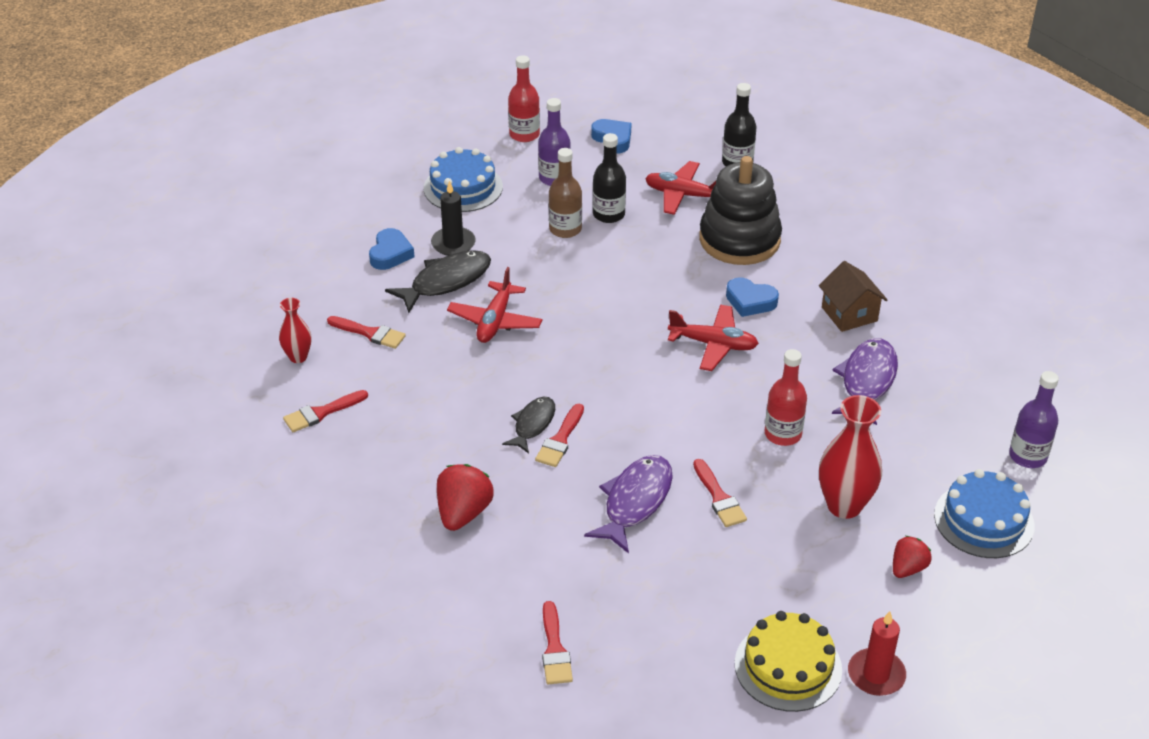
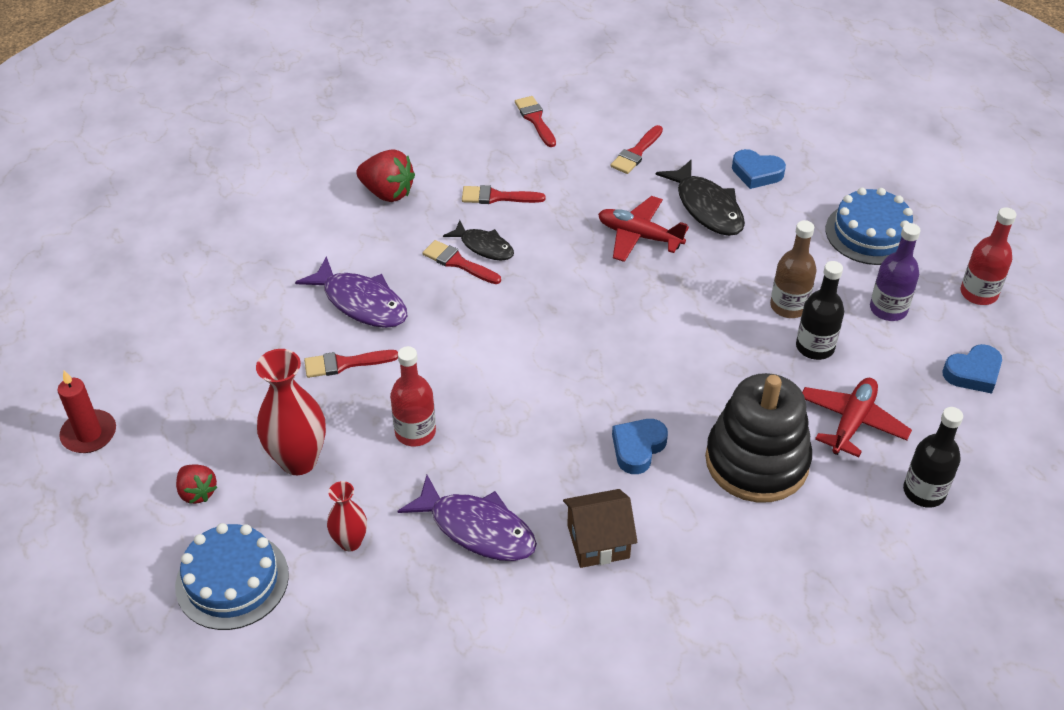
camera: 100 degrees right, 5 degrees up
(298, 357) = (612, 109): red vase -> red vase (350, 542)
(453, 244) = (769, 218): black candle -> none
(554, 649) = (218, 230): red brush -> red brush (497, 197)
(713, 344) = (569, 401): red plane -> none
(788, 666) = (129, 373): yellow cake -> none
(1027, 456) = (309, 658): purple bottle -> none

